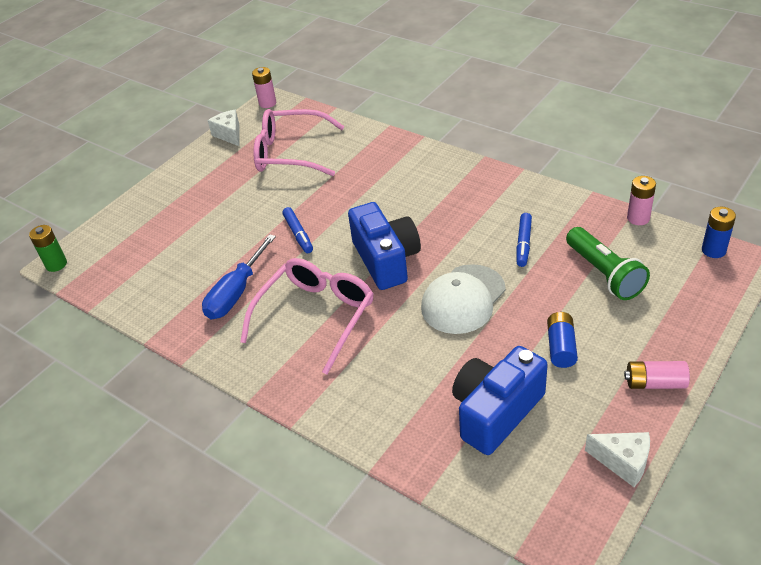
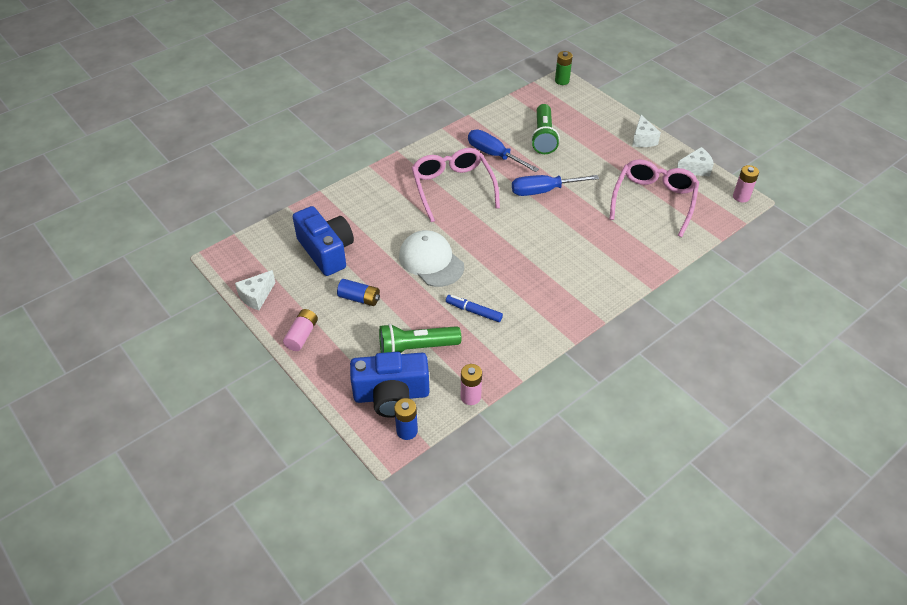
camera: 100 degrees right, 5 degrees up
(182, 176) = (642, 139): none -> white cheese
(189, 255) = (543, 137): none -> green flashlight
(298, 234) = (543, 191): blue marker -> blue screwdriver
(316, 316) = (452, 187): pink glasses -> pink glasses turned 150 degrees counterclockwise
(386, 260) = (492, 231): blue camera -> blue camera (391, 395)

